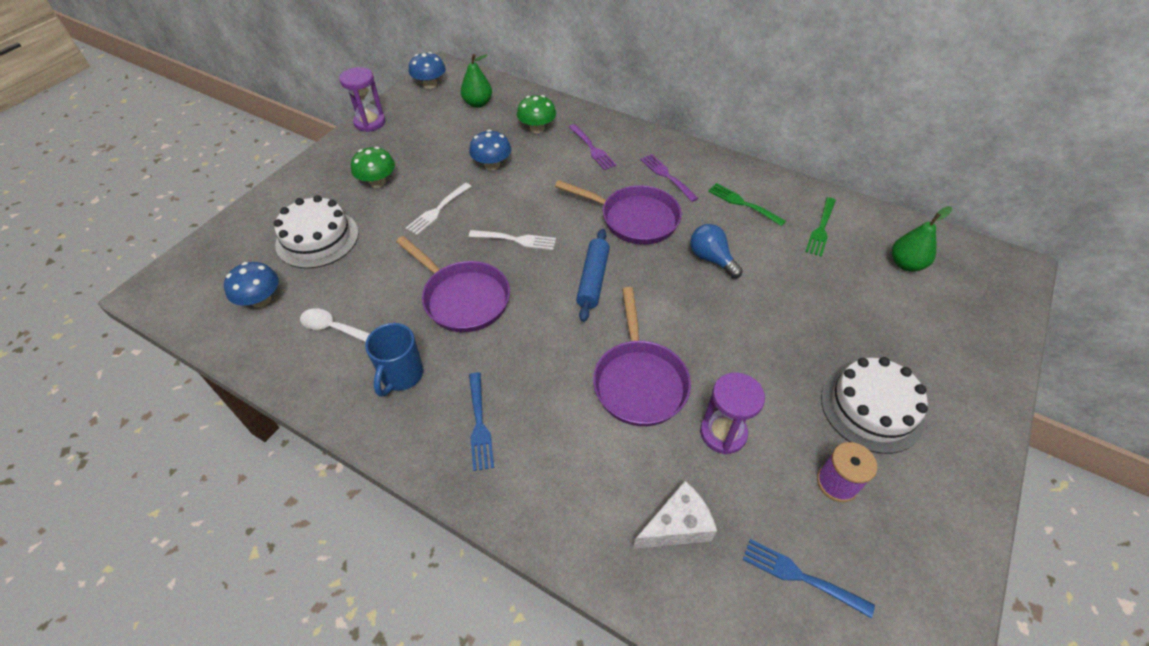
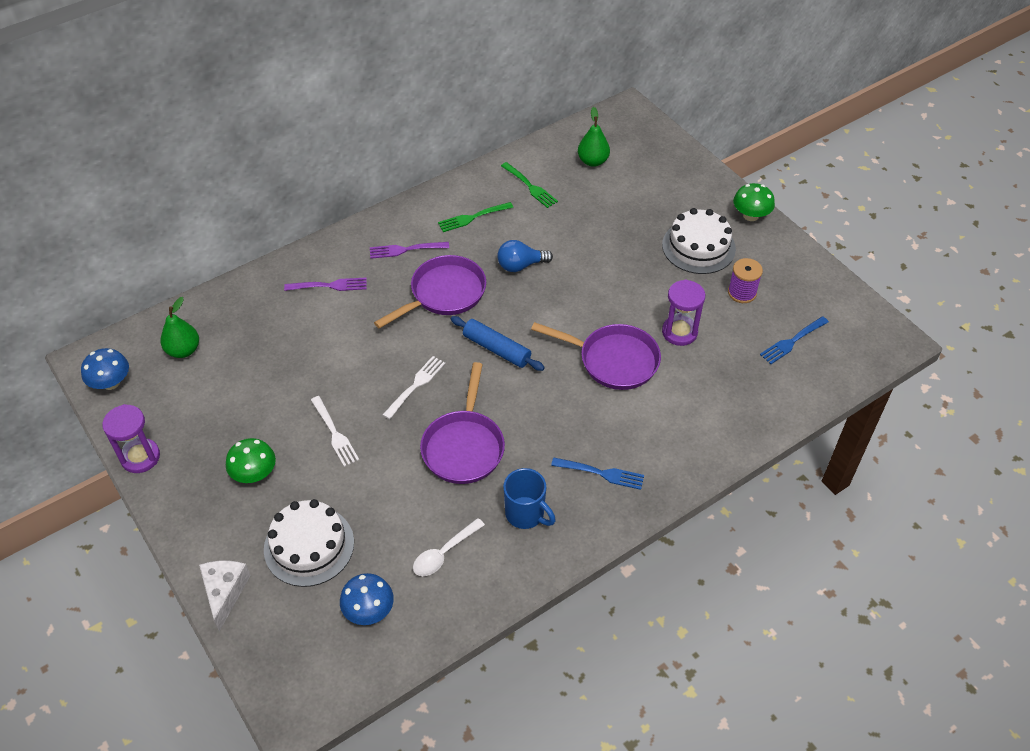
camera: 65 degrees left, 0 degrees up
(462, 298) = (464, 446): purple pan -> purple pan turned 120 degrees clockwise
(492, 165) = (297, 370): blue mushroom -> none
(537, 128) = (266, 316): green mushroom -> green mushroom (750, 215)
(677, 526) = (735, 387): white cheese -> white cheese (225, 592)

